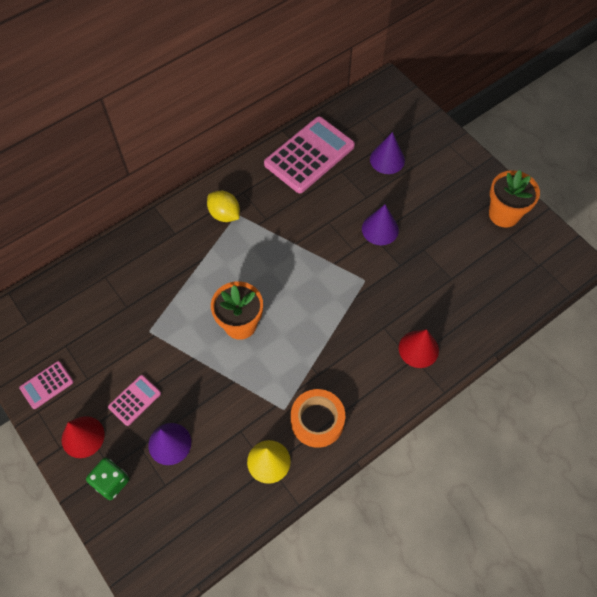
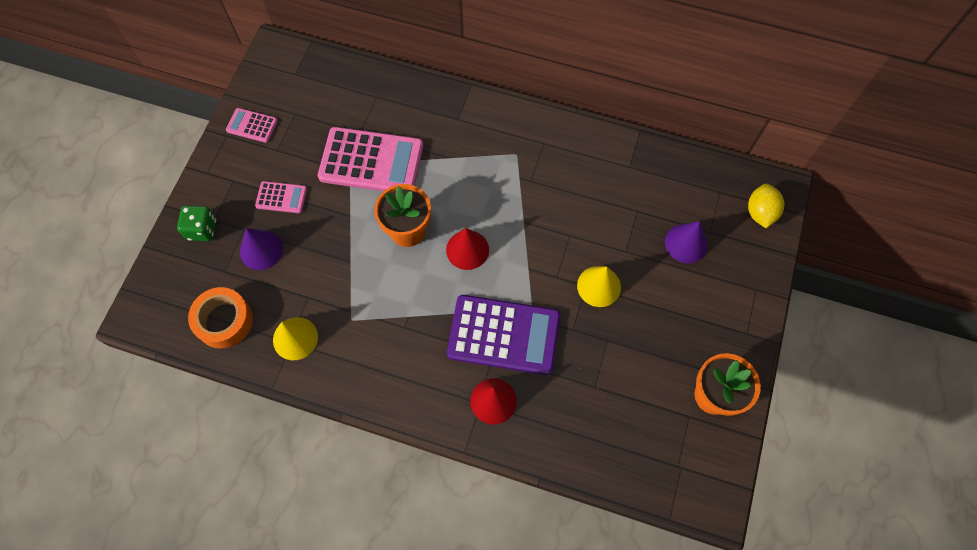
camera: 55 degrees right, 5 degrees up
(83, 437) = (226, 182): red cone -> red cone (467, 249)
(224, 214) = (508, 144): yellow lemon -> yellow lemon (760, 212)
(309, 155) = (631, 171): pink calculator -> pink calculator (371, 161)
(317, 421) = (359, 355): orange tape -> orange tape (224, 321)
(373, 311) = (503, 335): none -> purple calculator
(380, 229) = (599, 286): purple cone -> yellow cone

